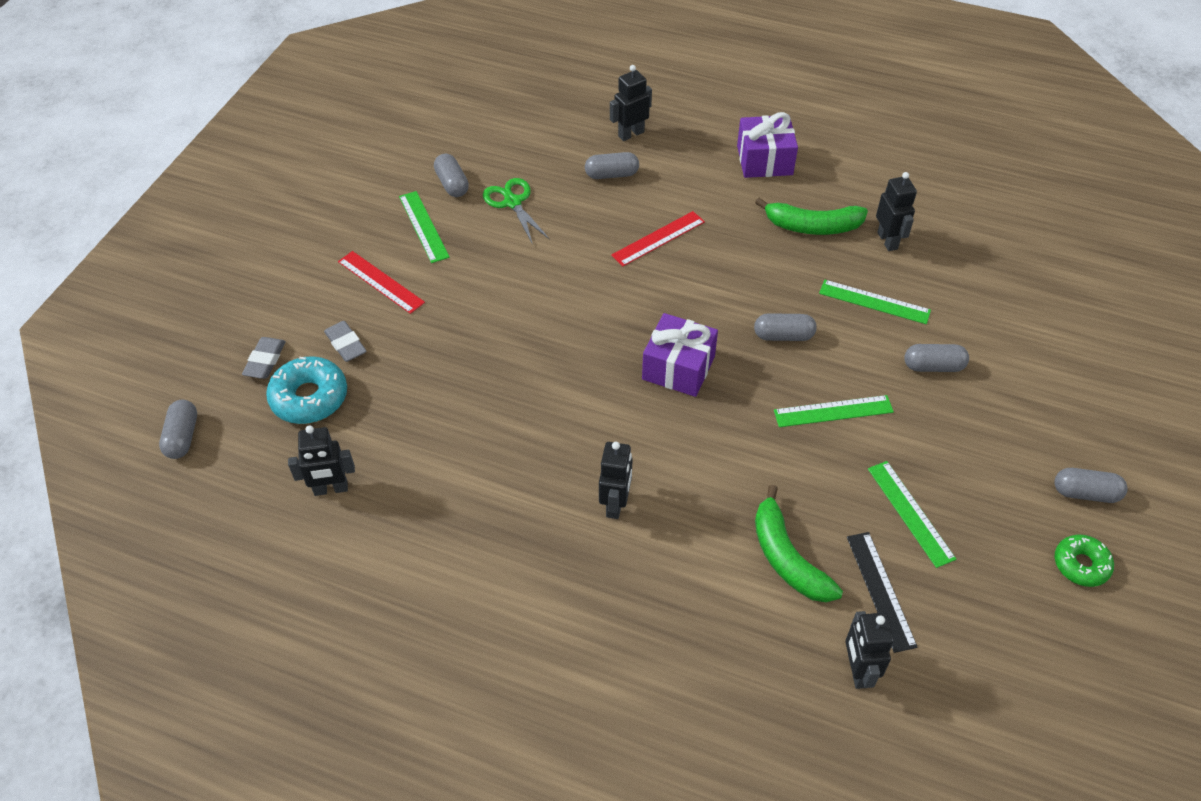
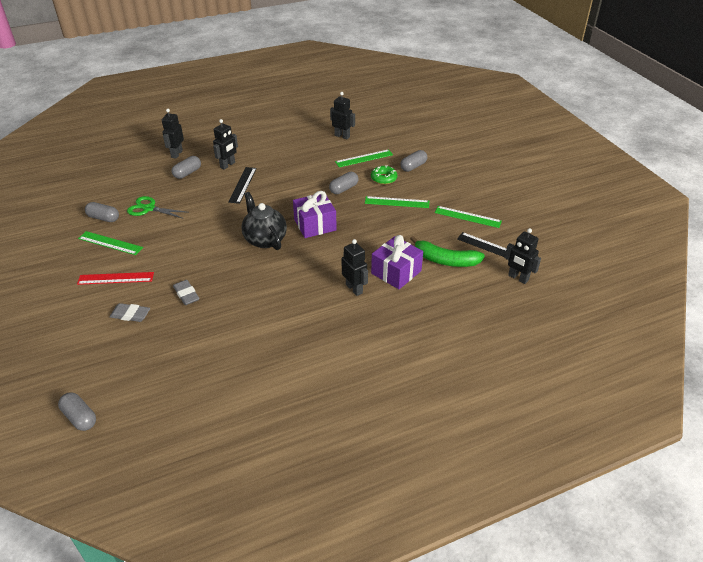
camera: 45 degrees left, 10 degrees down
(265, 361) = (88, 351): grey eraser -> grey eraser (186, 294)
(309, 398) = (139, 349): turquoise donut -> none
(331, 489) = (205, 378): black robot -> black robot (228, 165)
(592, 345) = (265, 239): none -> black teapot
(658, 238) = (243, 185): red ruler -> black ruler
(764, 160) = (254, 134): purple gift -> purple gift (396, 272)
(812, 226) = (305, 146): green banana -> none
(833, 411) = (397, 202): green ruler -> green ruler turned 60 degrees clockwise
(1081, 565) = (539, 196): green donut -> green donut (383, 178)
(1085, 493) = (513, 175): grey capsule -> none

